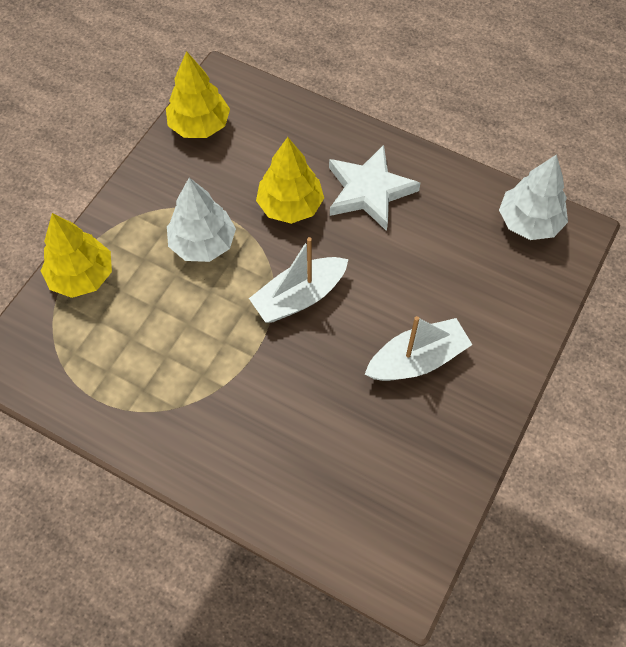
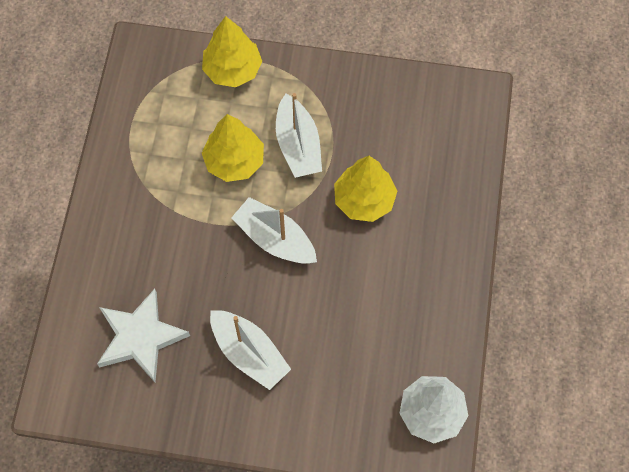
camera: 70 degrees right, 5 degrees up
(199, 125) = (418, 96): yellow tree -> yellow tree (234, 161)
(202, 243) = (298, 145): white tree -> white boat
(369, 191) = (407, 260): white star -> white star (140, 337)

